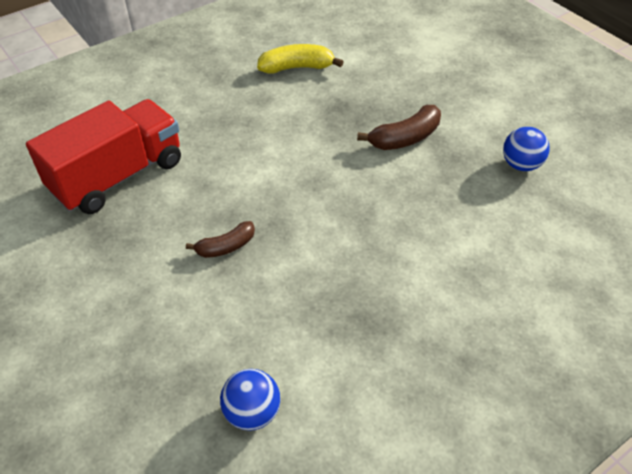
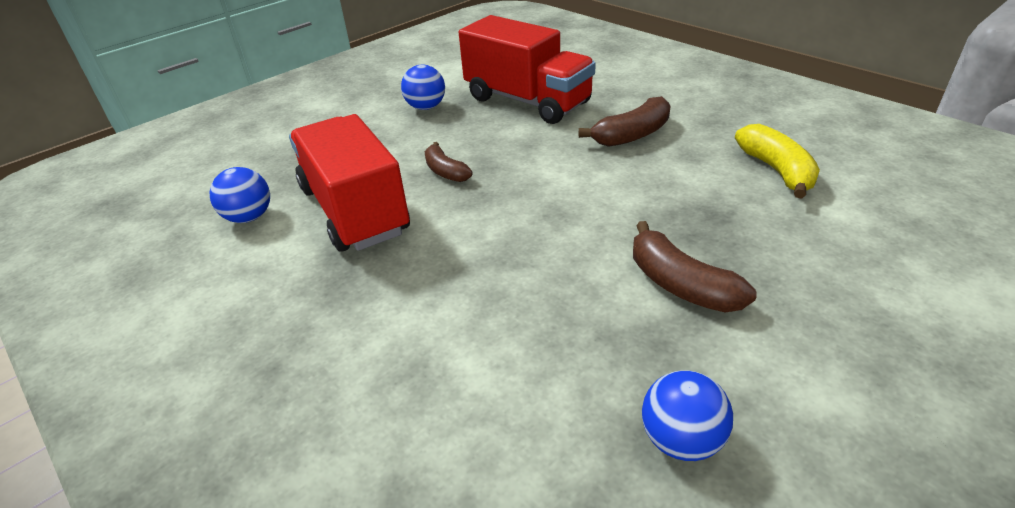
camera: 85 degrees right, 10 degrees down
(83, 257) = (426, 107): none -> blue ball
(217, 122) = (632, 135): none -> brown banana
(268, 317) = (354, 210): none -> red truck

